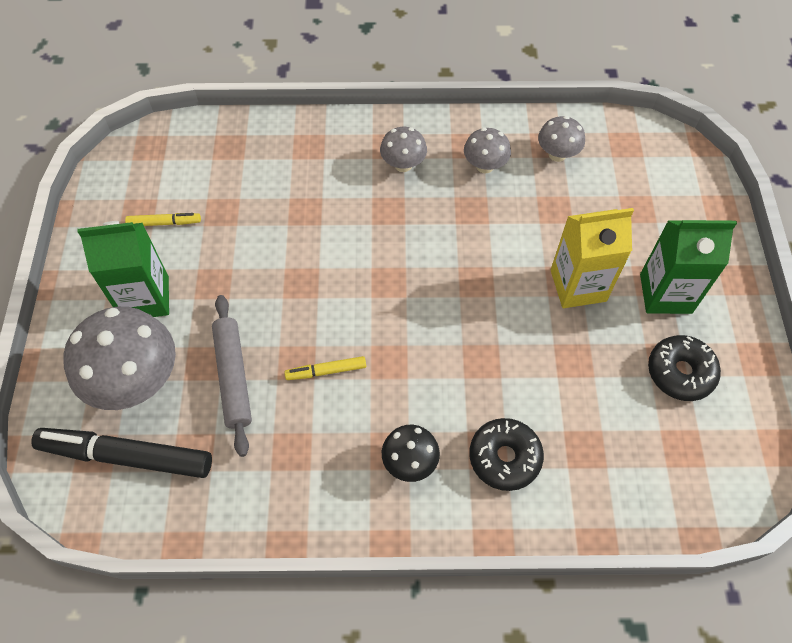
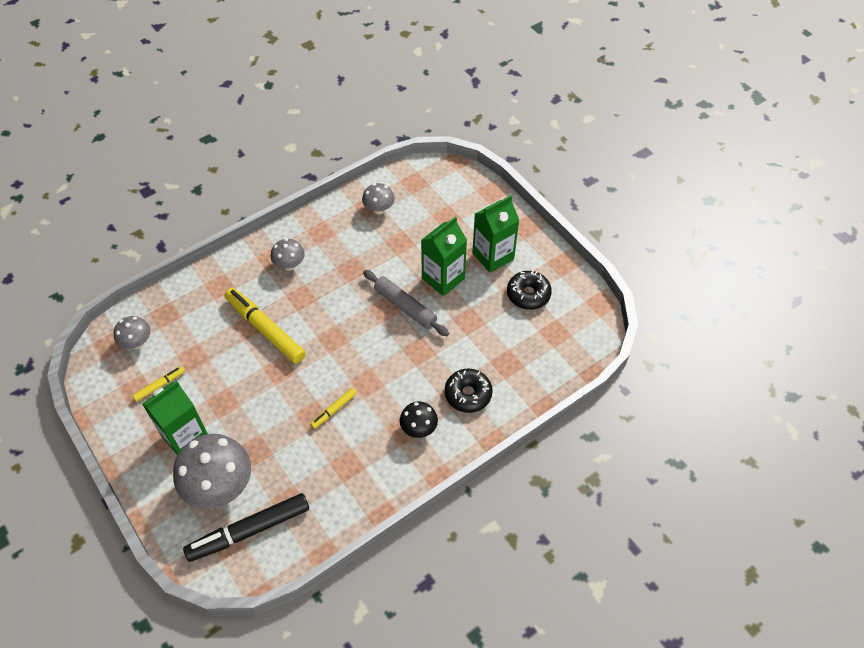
camera: 35 degrees left, 5 degrees down
(233, 377) = (280, 447): grey rolling pin -> grey rolling pin (405, 307)
(321, 225) = (265, 329): none -> yellow marker
(485, 166) = (340, 239): grey mushroom -> grey mushroom (137, 343)
(578, 285) = (443, 278): yellow carton -> green carton

